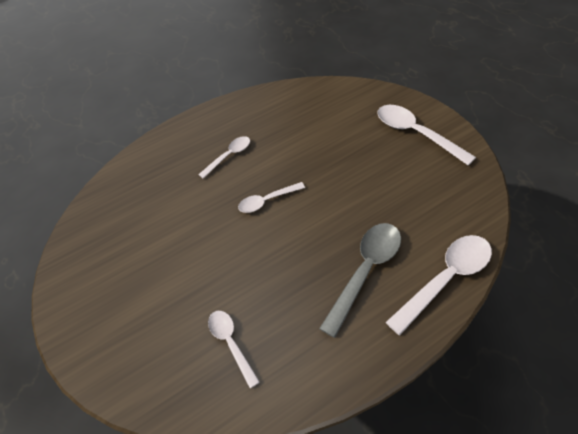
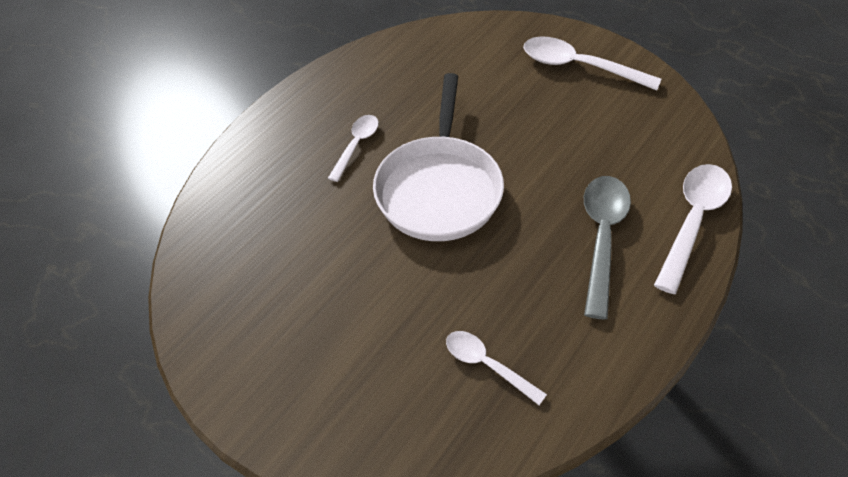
camera: 25 degrees left, 0 degrees up
(267, 201) = (439, 188): white spoon -> white pan

